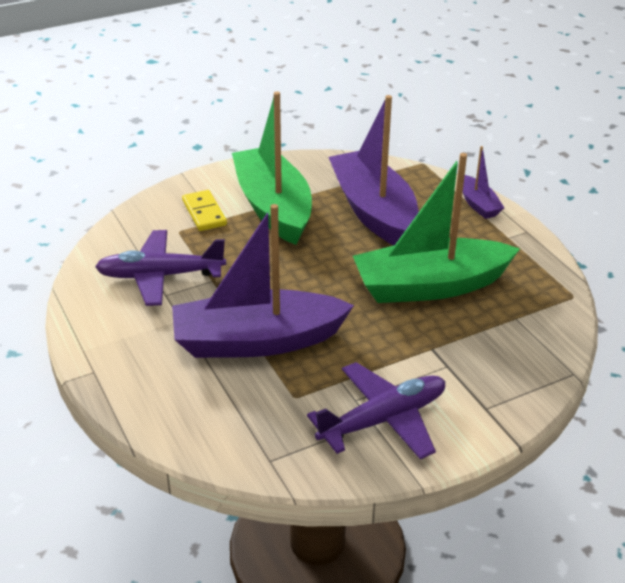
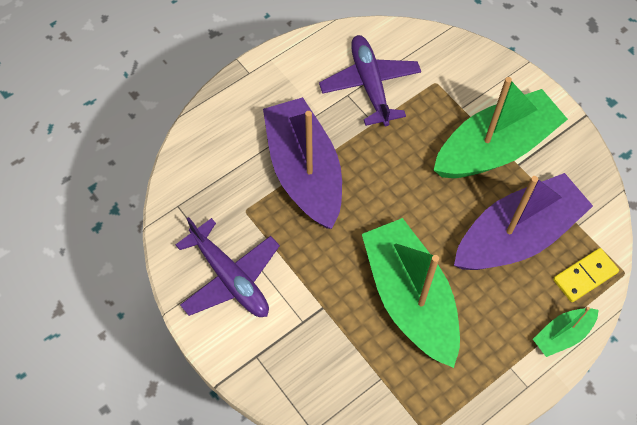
camera: 80 degrees right, 25 degrees up
(204, 213) = (469, 95): yellow domino -> yellow domino (585, 276)
(478, 204) = (562, 335): purple boat -> green boat

